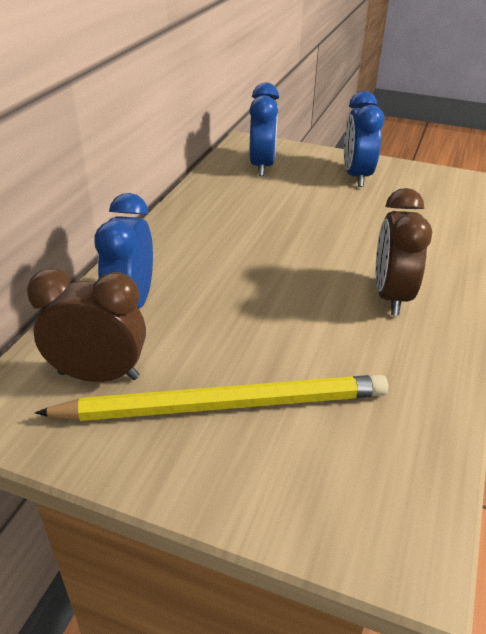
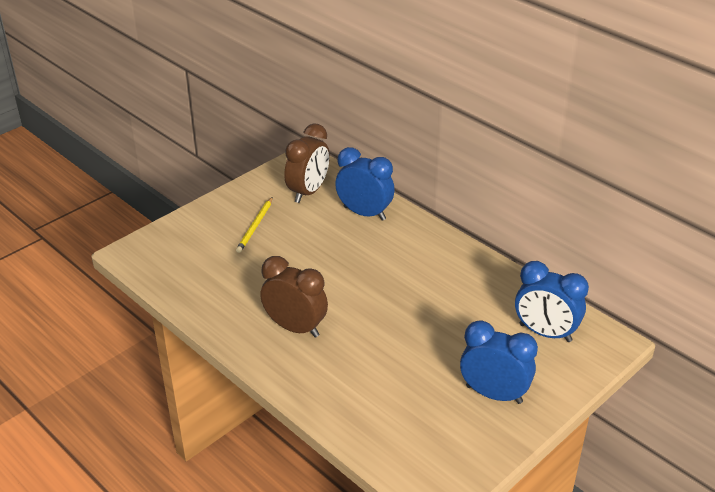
camera: 115 degrees right, 0 degrees up
(224, 405) = (255, 226): yellow pencil -> yellow pencil, size x0.47

